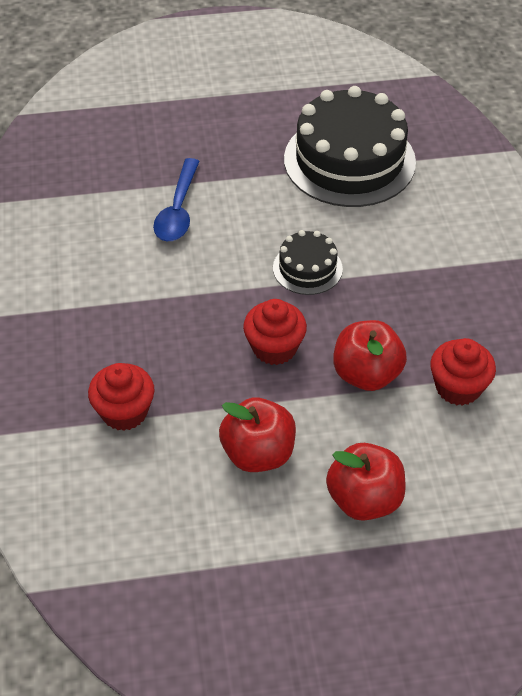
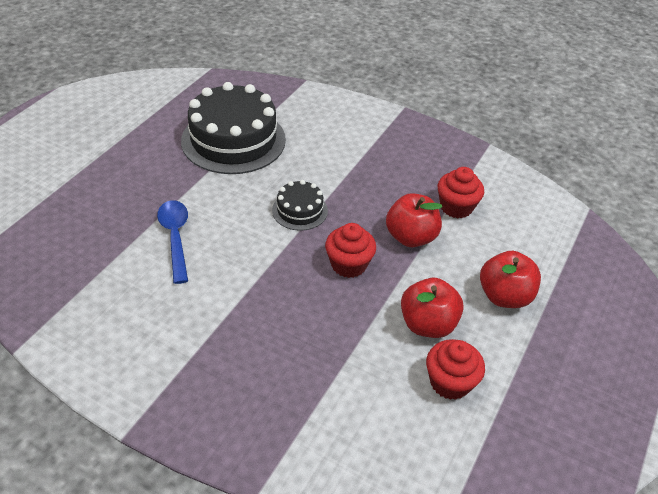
camera: 55 degrees left, 5 degrees down
(124, 412) = (327, 375): red cupcake -> red cupcake (450, 382)
(178, 210) = (175, 238): blue spoon -> blue spoon turned 150 degrees counterclockwise

